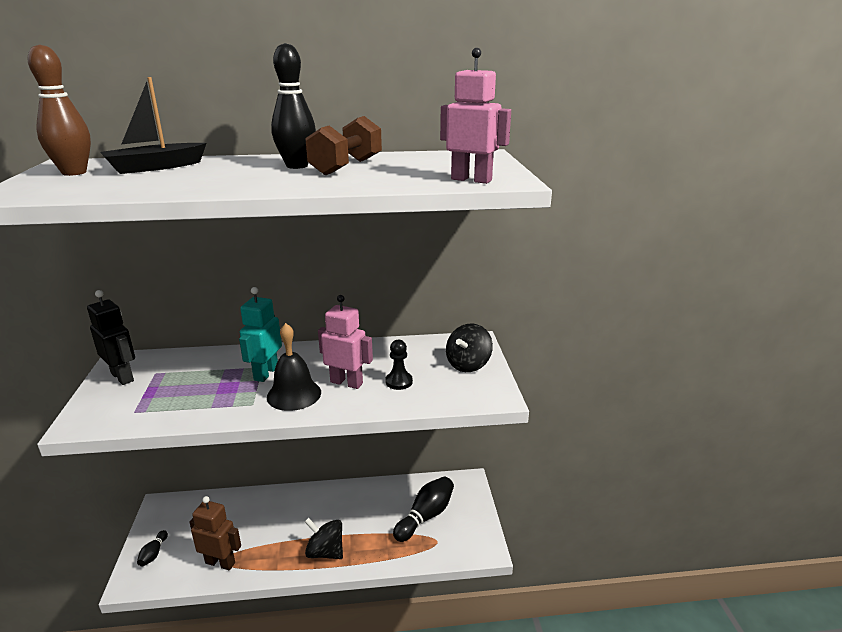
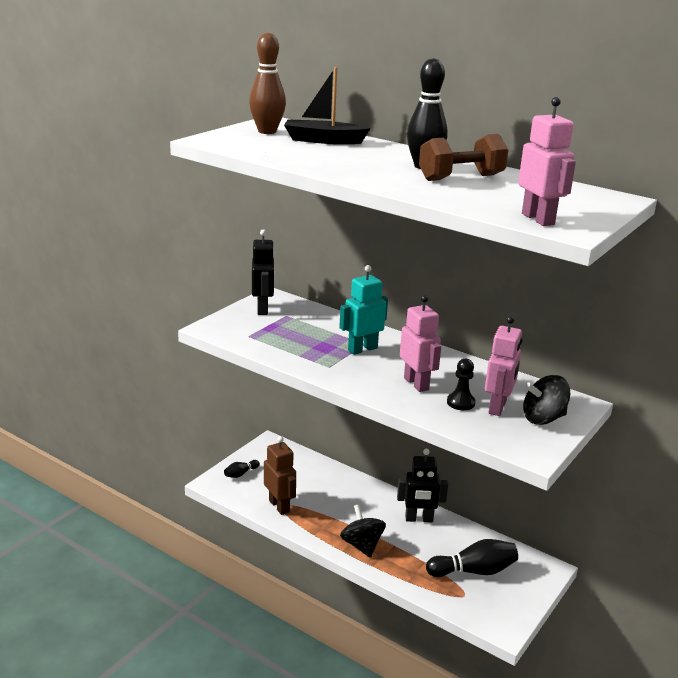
camera: 40 degrees right, 0 degrees up
(294, 394) = (366, 373): black bell -> none
(349, 498) = (419, 519): none -> black robot
(429, 371) = (498, 407): none -> pink robot

